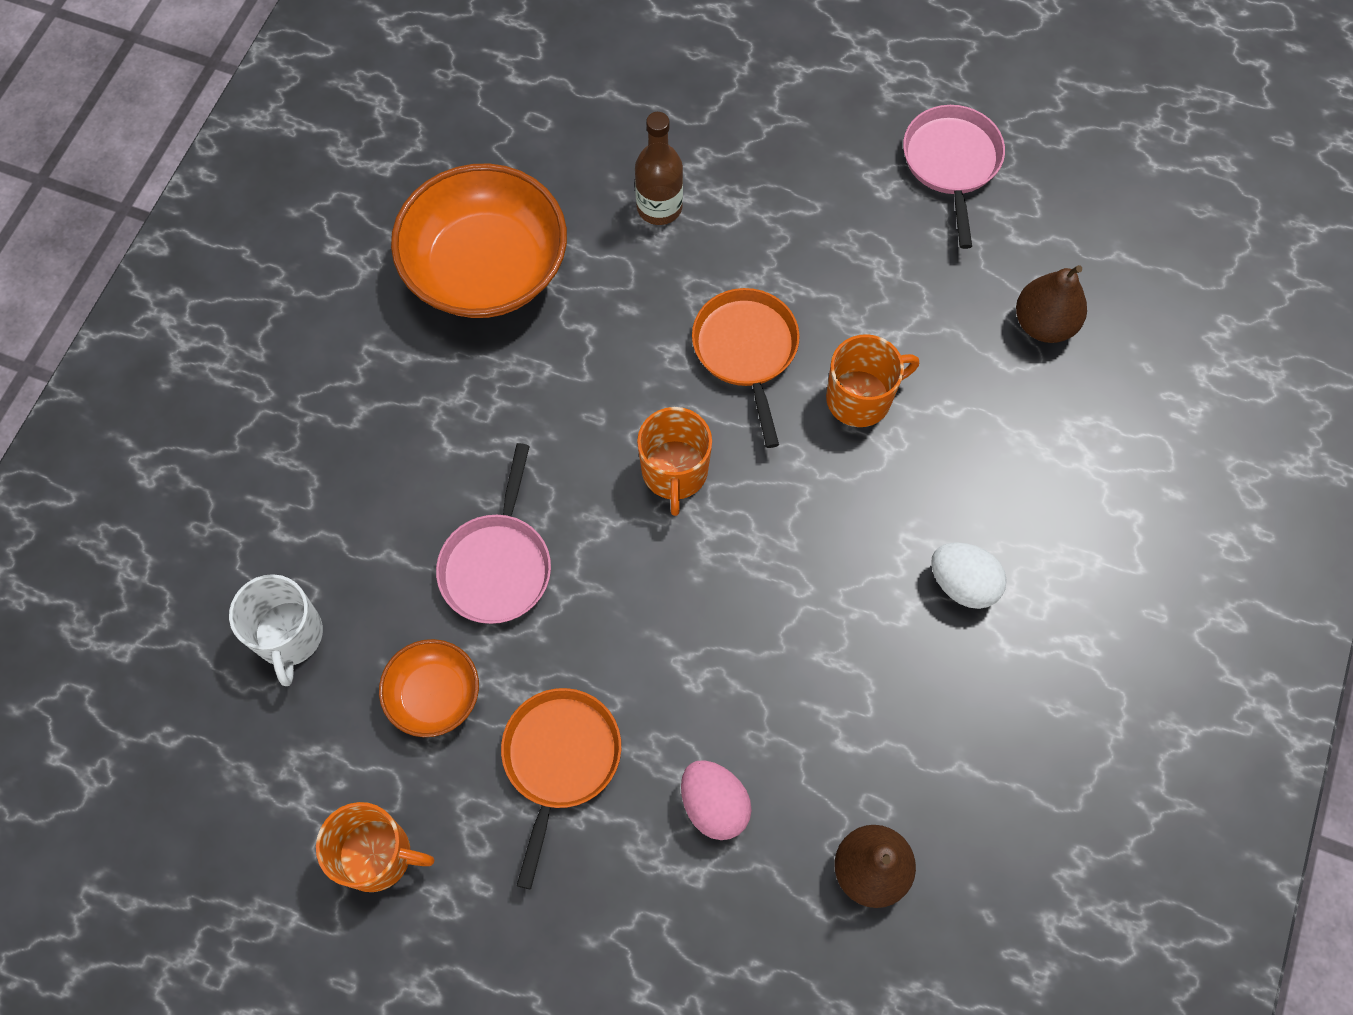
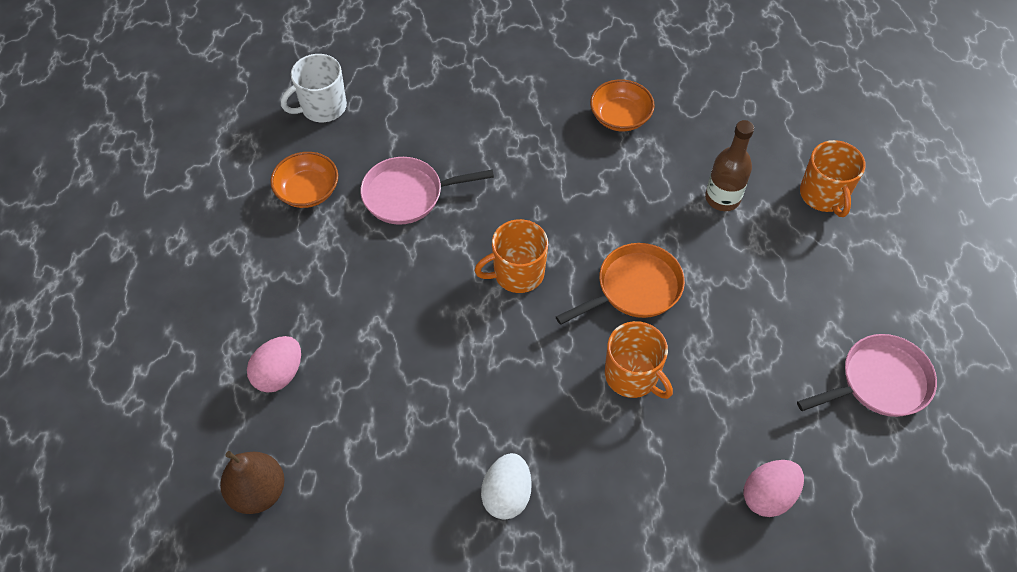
camera: 70 degrees right, 10 degrees down
(377, 855) = (197, 197): orange mug -> orange mug (823, 195)
(486, 267) = (620, 117): orange bowl -> orange bowl, size x0.51
(560, 760) = (284, 273): orange pan -> none
(1043, 324) = (768, 495): brown pear -> pink egg

